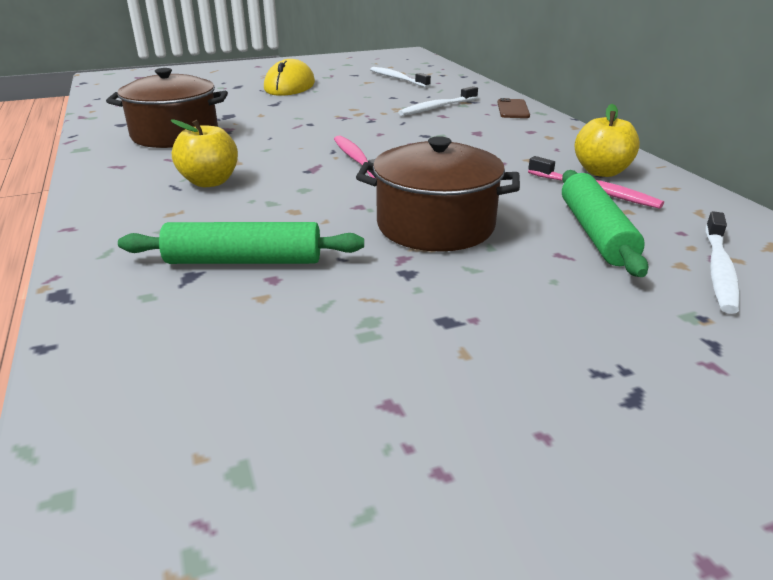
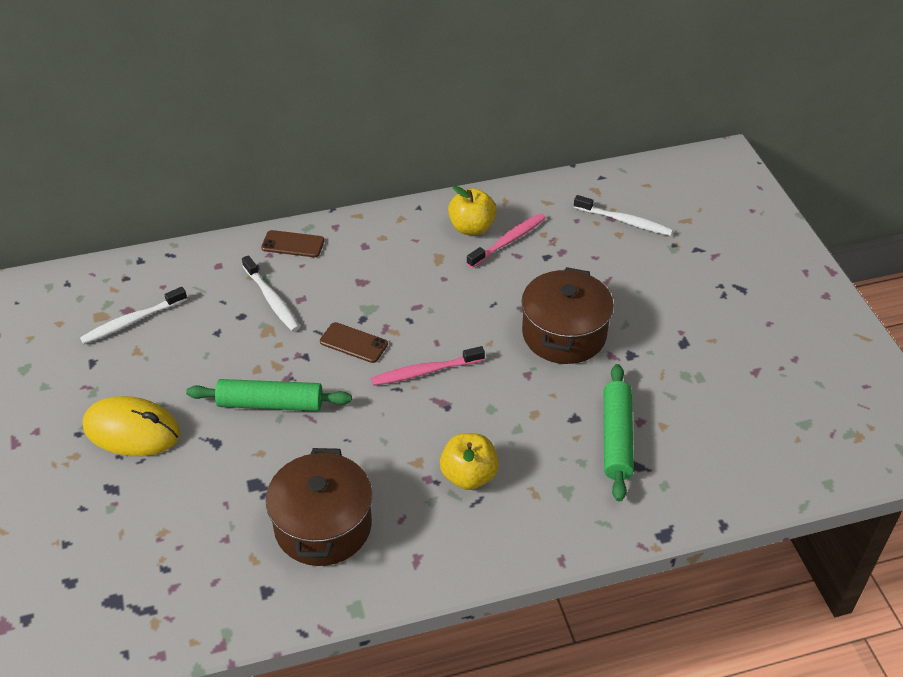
camera: 85 degrees left, 15 degrees up
(391, 133) = (353, 343): none -> brown phone
(595, 233) = (577, 258): green rolling pin -> green rolling pin (270, 404)

